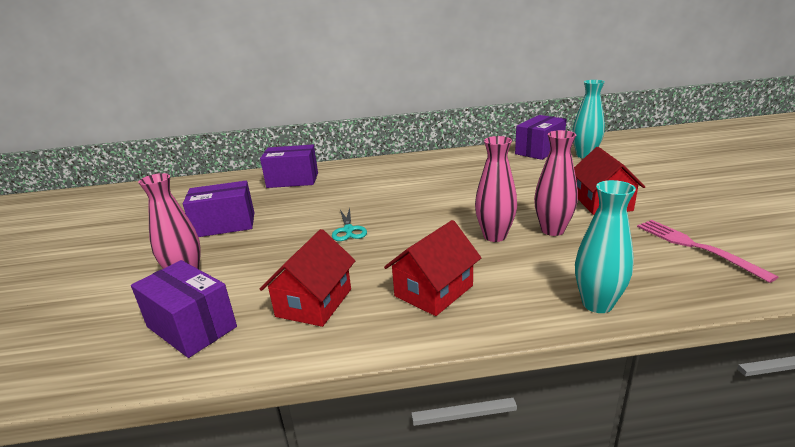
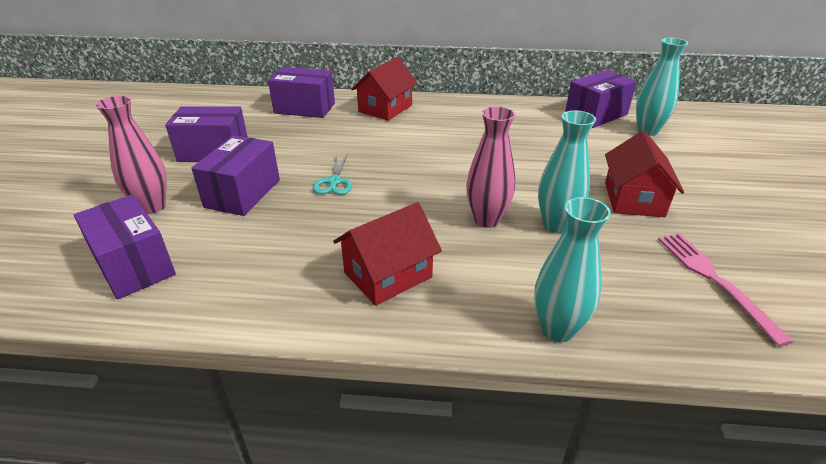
camera: 10 degrees right, 10 degrees up
(269, 252) = (243, 193): none -> purple box
(314, 303) = (261, 263): red house -> red house (385, 108)
(552, 230) = (556, 225): pink vase -> turquoise vase

